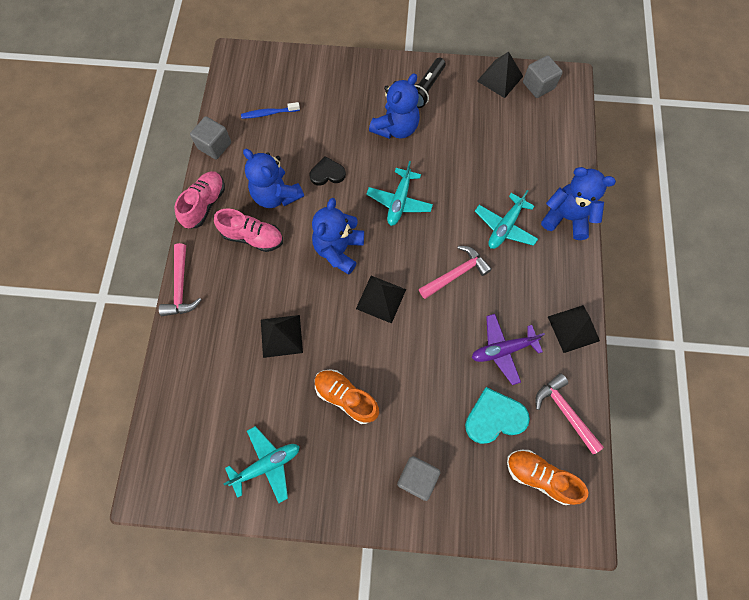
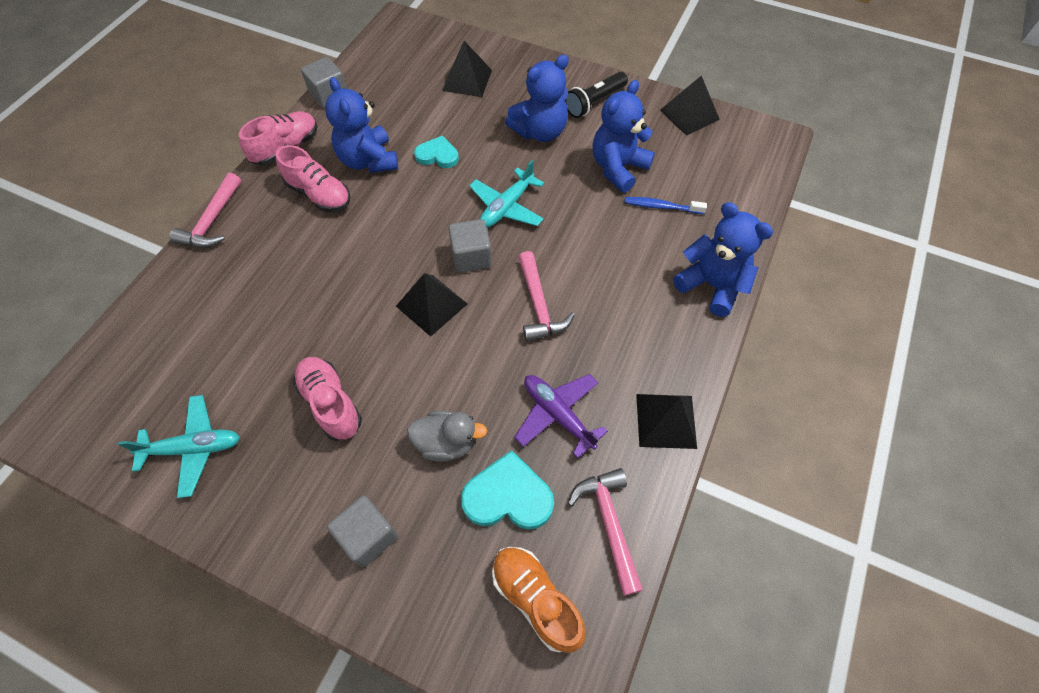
camera: 20 degrees right, 10 degrees down
(269, 113) = (404, 81): blue toothbrush -> blue toothbrush (661, 206)
(281, 336) = (292, 307): black pyramid -> black pyramid (467, 80)
(327, 173) = (437, 155): black heart -> turquoise heart
(339, 250) = (409, 236): blue teddy bear -> blue teddy bear (618, 168)
(346, 397) = (331, 403): orange shoe -> pink shoe
(438, 396) = (447, 443): none -> grey duck
(456, 273) = (539, 306): pink hammer -> pink hammer turned 90 degrees clockwise
(503, 350) = (558, 415): purple plane -> purple plane turned 45 degrees clockwise
(505, 227) = (625, 272): turquoise plane -> none
(538, 85) = (735, 133): grey cube -> grey cube (471, 257)

